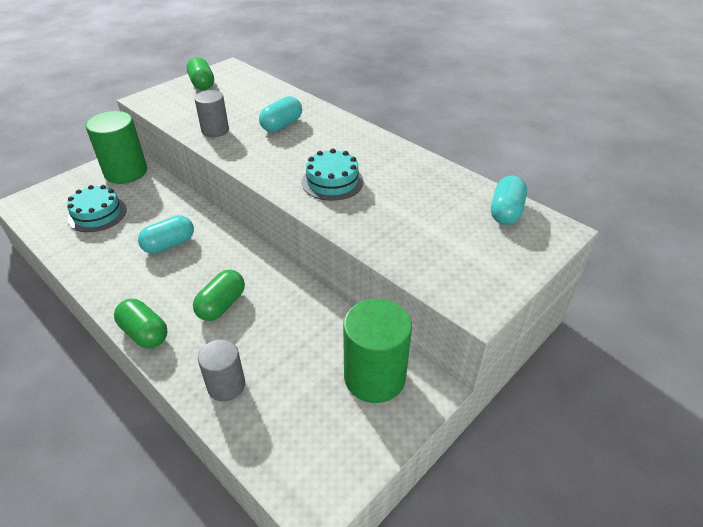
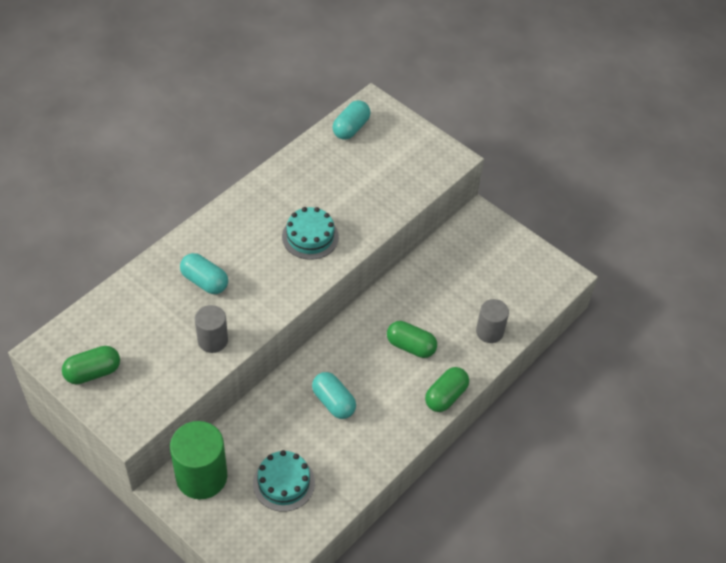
camera: 95 degrees left, 10 degrees up
(374, 377) = (472, 245): green cylinder -> none
(505, 212) = (351, 128): turquoise capsule -> turquoise capsule turned 75 degrees counterclockwise

